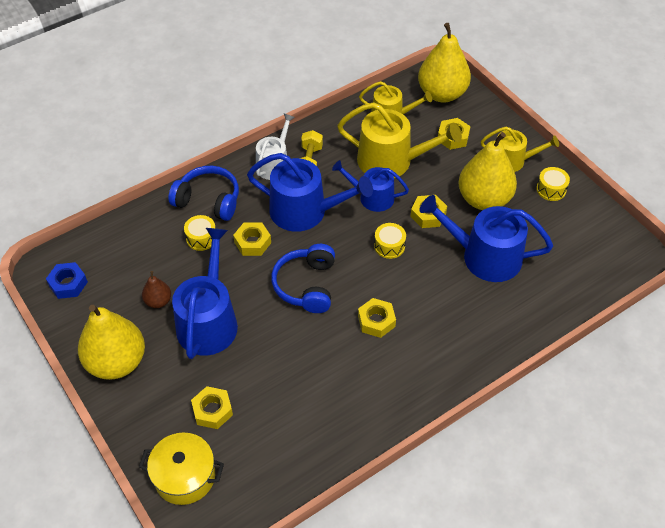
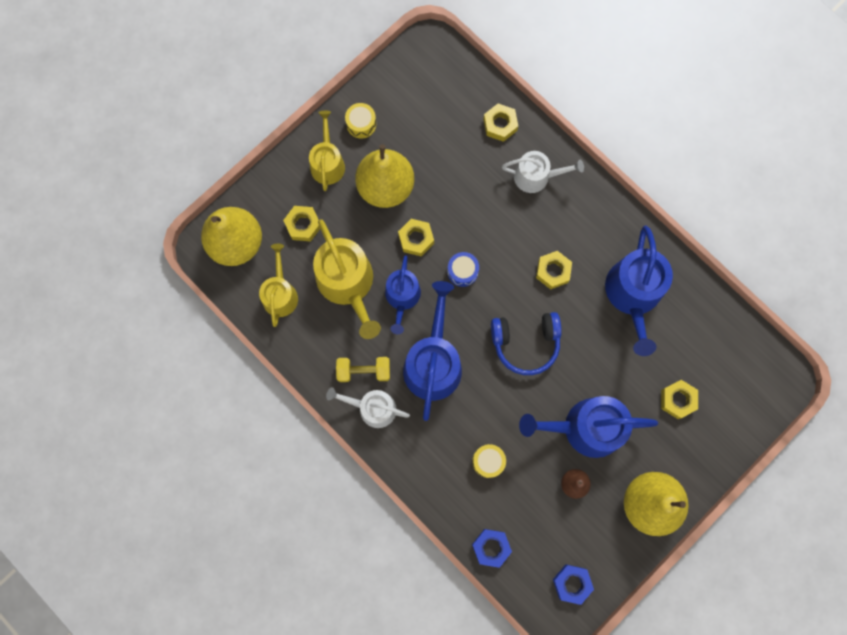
camera: 100 degrees left, 25 degrees up
(124, 228) = (491, 547): none -> blue nut
(185, 476) = (744, 408): yellow pot -> none
(208, 200) = (436, 467): blue headphones -> none
(252, 242) = (484, 407): yellow nut -> yellow nut (500, 124)
(389, 246) = (462, 271): yellow drum -> blue drum
(392, 161) = (348, 284): yellow watering can -> yellow watering can turned 150 degrees clockwise
(483, 324) = (536, 176): none -> white watering can
(484, 256) = (458, 182): blue watering can -> blue watering can (633, 295)

